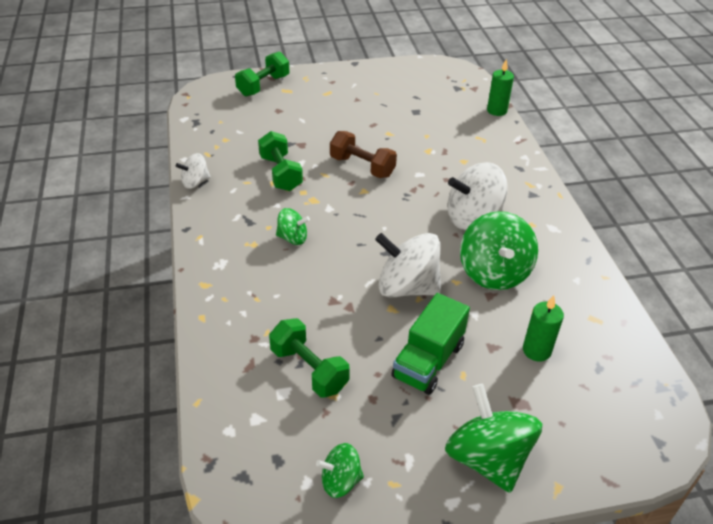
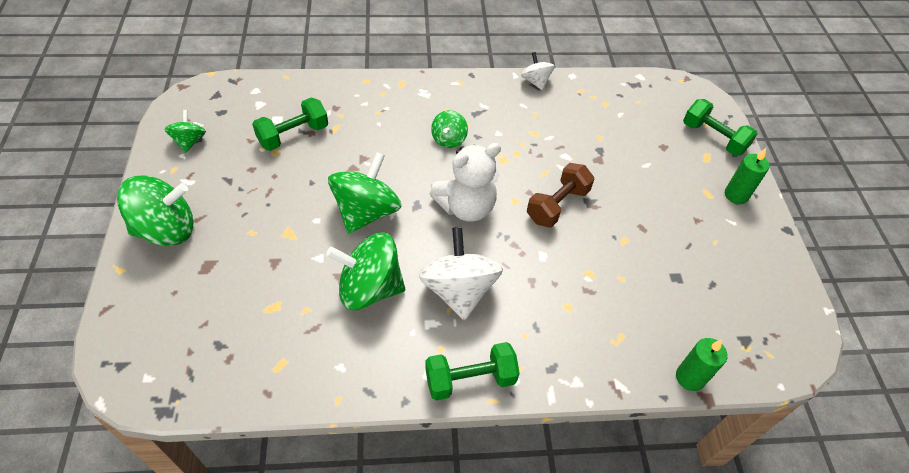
camera: 95 degrees right, 10 degrees up
(280, 173) = (547, 139): green dumbbell -> green dumbbell (470, 379)
(380, 220) = (466, 207): none -> white teddy bear
(407, 287) = (366, 212): white spinning top -> green spinning top
(428, 361) = (275, 211): green truck -> none
(536, 350) = (258, 296): green candle -> green candle (736, 195)

